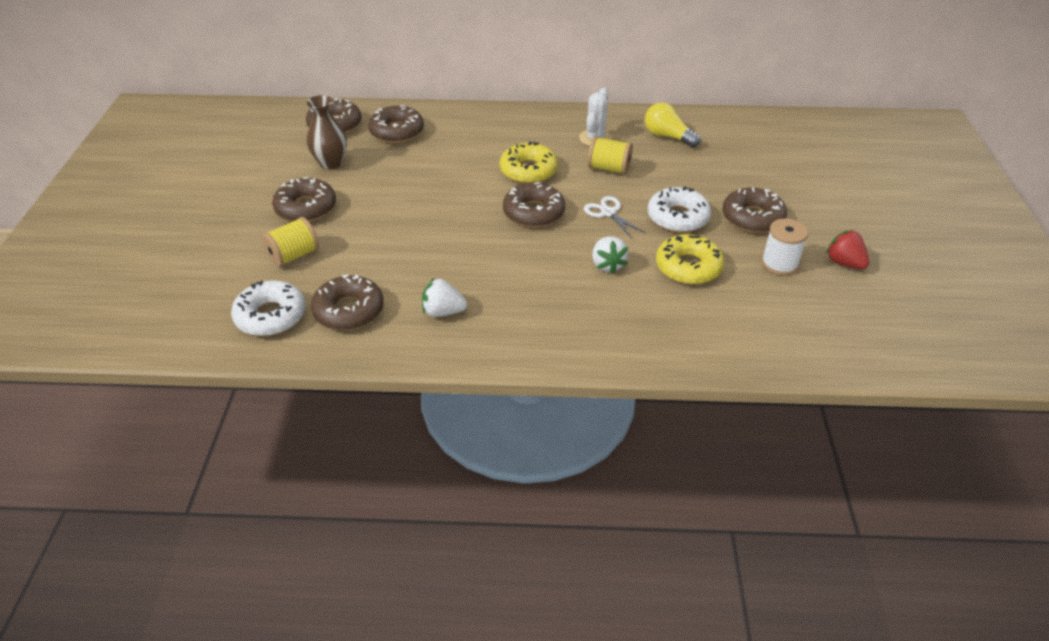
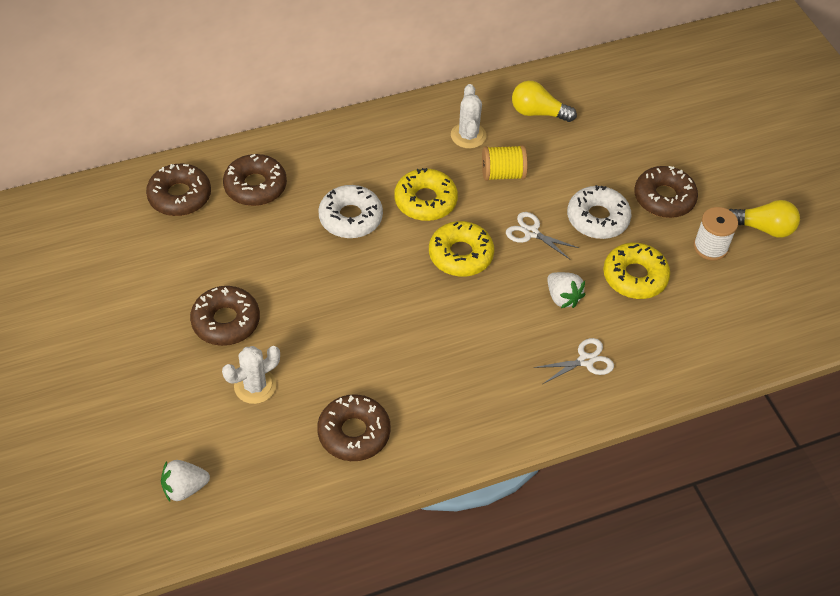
camera: 25 degrees left, 10 degrees up
(271, 316) = (282, 465): white donut -> white donut (350, 218)
(294, 255) = (255, 386): yellow spool -> white cactus
(331, 163) = (212, 253): brown vase -> none
(443, 312) = (443, 403): white strawberry -> white strawberry (185, 488)
(533, 212) = (460, 255): brown donut -> yellow donut
(599, 317) = (585, 360): none -> white scissors
(844, 263) = (763, 228): red strawberry -> yellow light bulb

